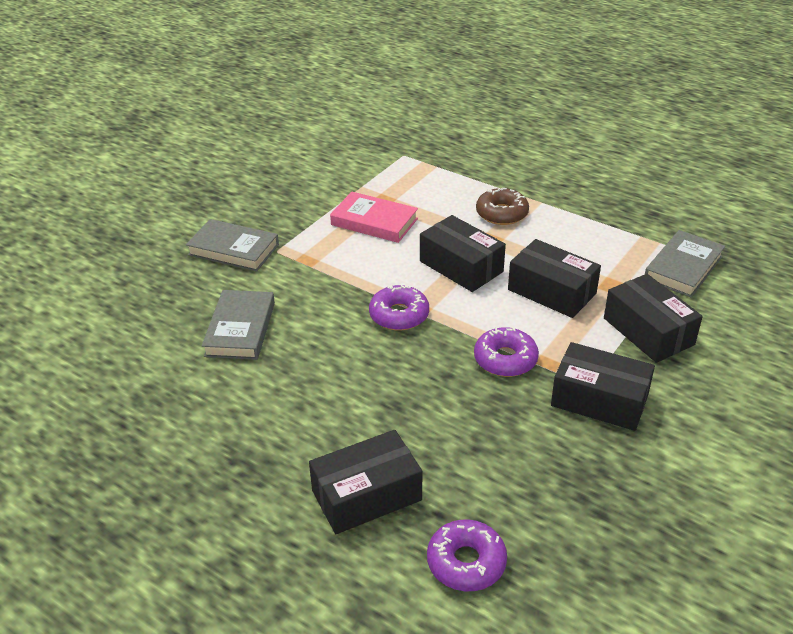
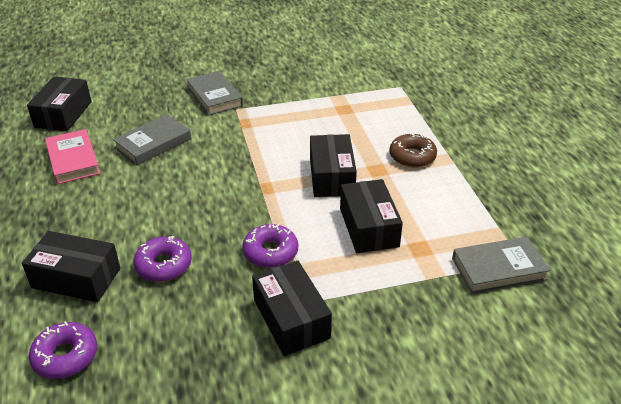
camera: 40 degrees right, 0 degrees up
(374, 222) = (318, 120): pink book -> pink book (73, 160)
(399, 315) = (248, 185): purple donut -> purple donut (164, 265)
(648, 331) = (398, 296): black box -> black box (63, 114)

